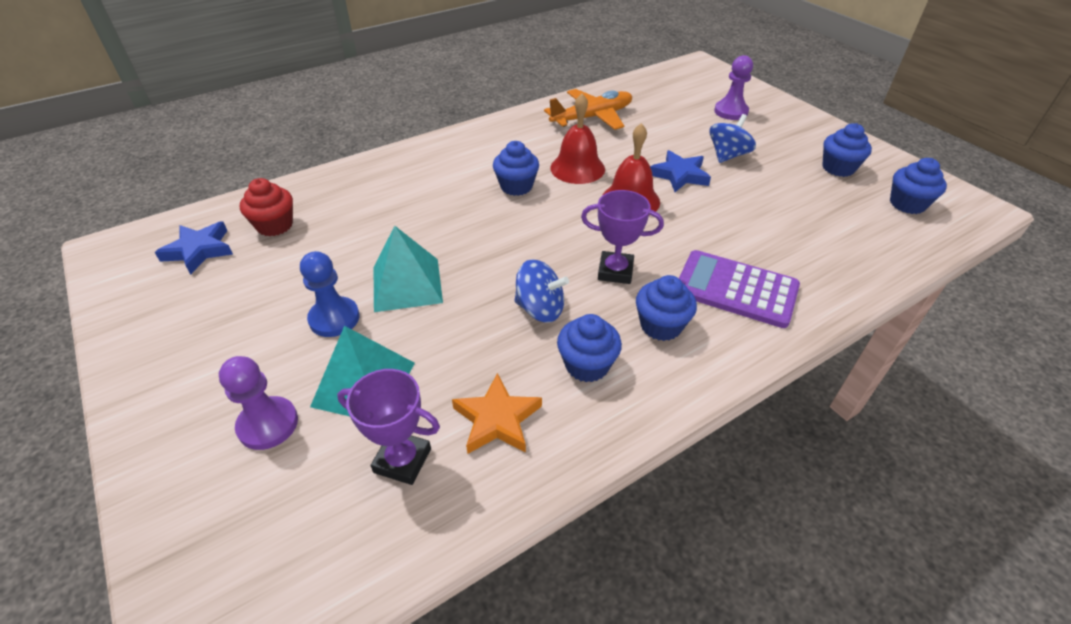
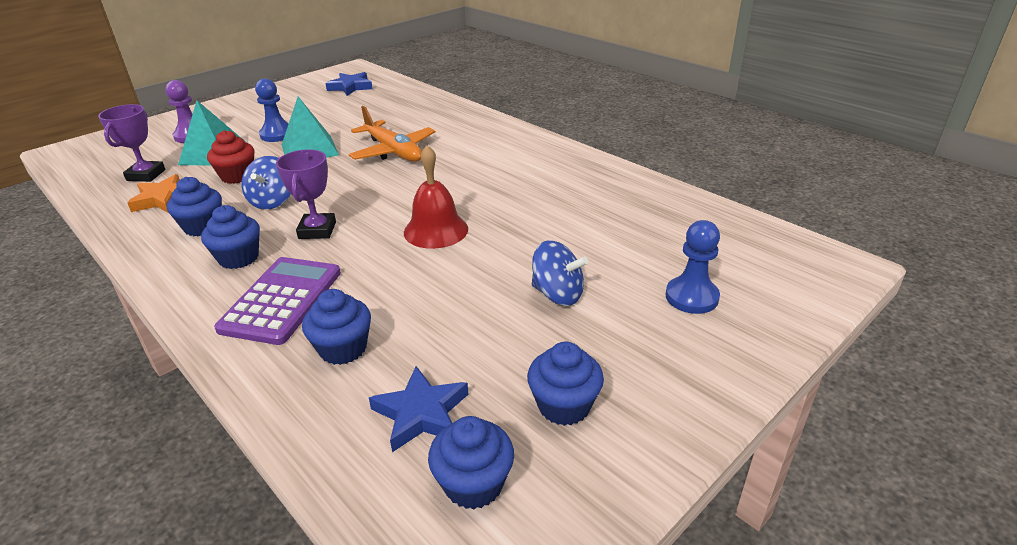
camera: 80 degrees right, 10 degrees down
(275, 225) = (379, 99): red cupcake -> red cupcake (237, 176)
(516, 186) = (448, 171): blue cupcake -> blue cupcake (343, 348)
(577, 168) = (490, 196): red bell -> none
(592, 117) = (605, 194): orange plane -> orange plane (393, 151)
(679, 175) = (496, 258): blue star -> blue star (421, 413)
(731, 111) = (691, 297): purple pawn -> blue pawn

